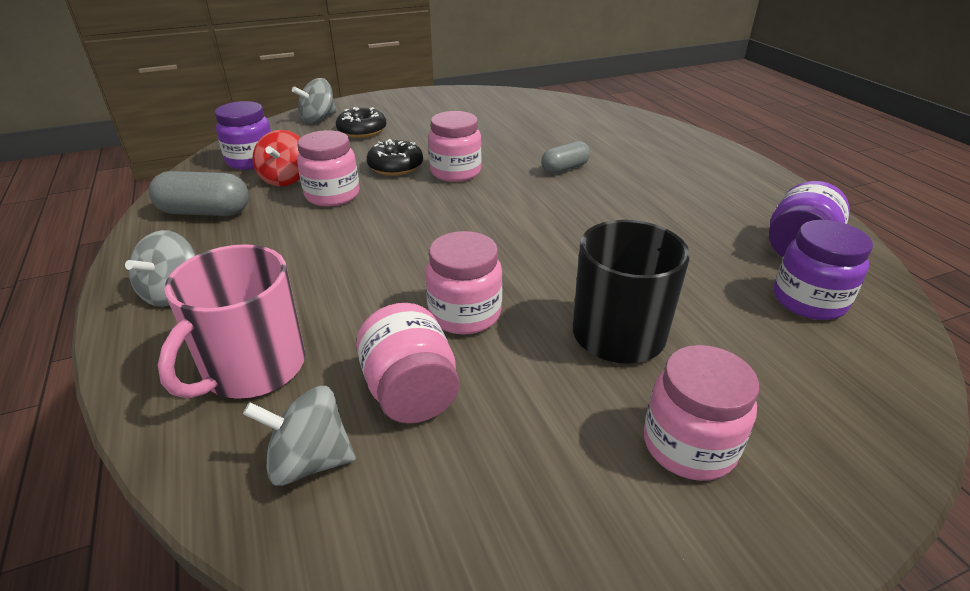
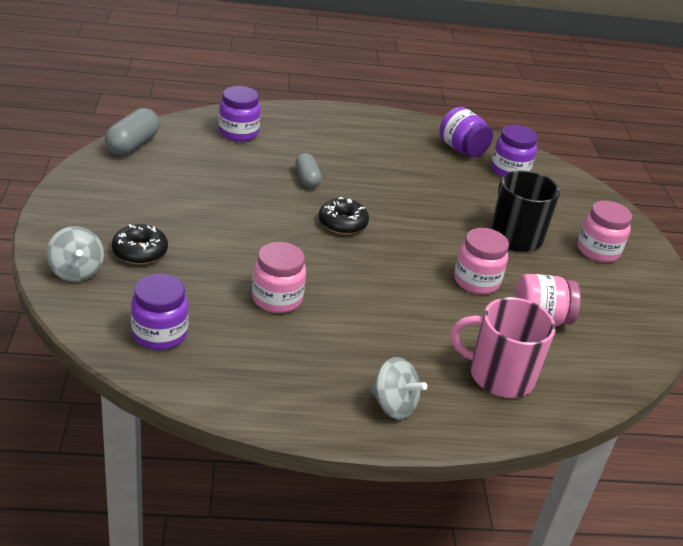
camera: 75 degrees left, 0 degrees up
(205, 212) = (262, 377): grey capsule -> grey capsule (133, 144)
(252, 368) = (499, 375): pink mug -> pink mug turned 150 degrees clockwise
(285, 179) = (222, 319): red spinning top -> none
(310, 461) = (581, 365): grey spinning top -> none
(395, 167) = (242, 253): black donut -> black donut (342, 223)
(455, 172) = (277, 227): pink jar -> none
(602, 125) = (238, 133): none -> purple jar

